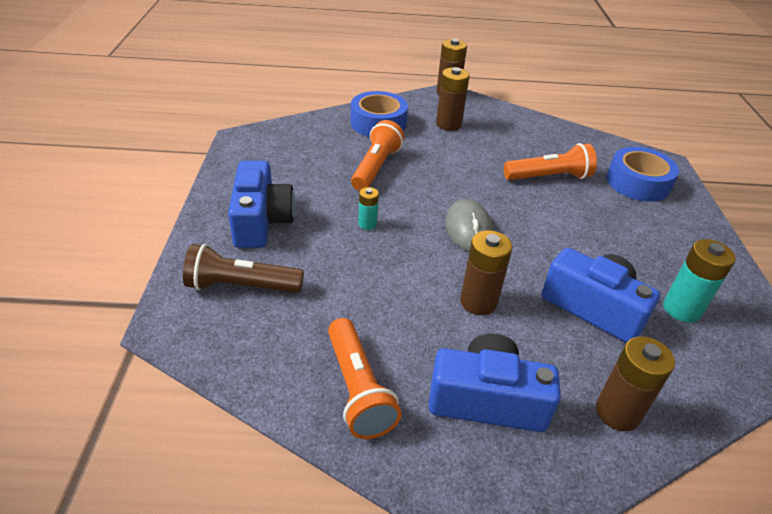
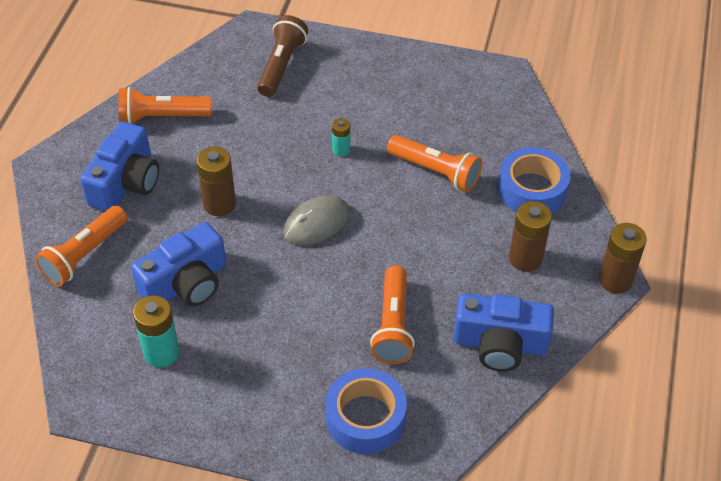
camera: 105 degrees right, 10 degrees up
(261, 221) = (361, 81): blue camera -> blue camera (500, 344)
(468, 229) = (316, 223): grey mouse -> grey mouse turned 45 degrees counterclockwise
(617, 412) = (84, 255): brown battery -> orange flashlight

